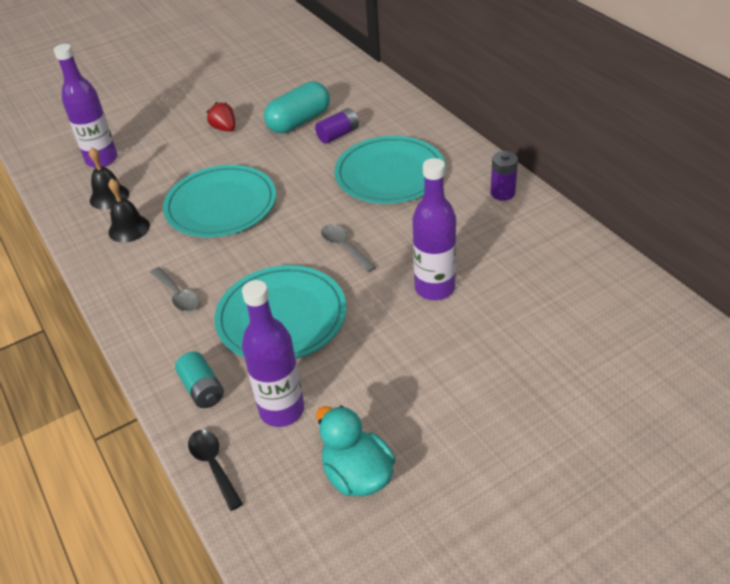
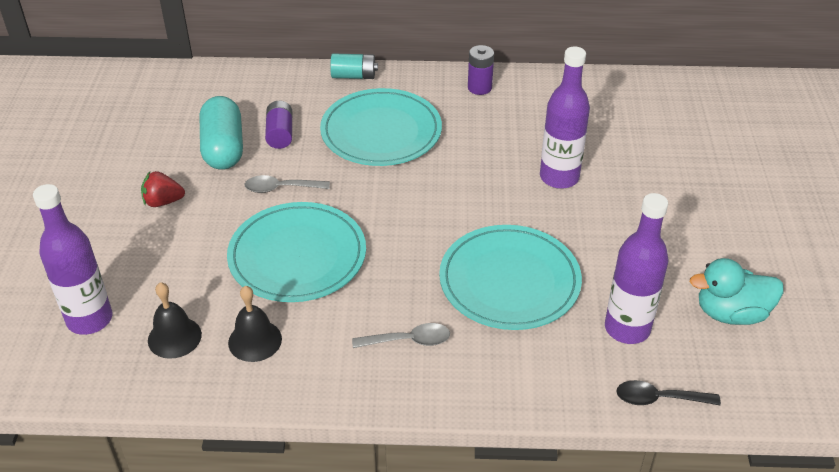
camera: 60 degrees left, 0 degrees up
(202, 389) = (558, 371): turquoise battery -> turquoise battery (354, 76)
(344, 247) = (454, 203): grey spoon -> grey spoon (281, 188)

